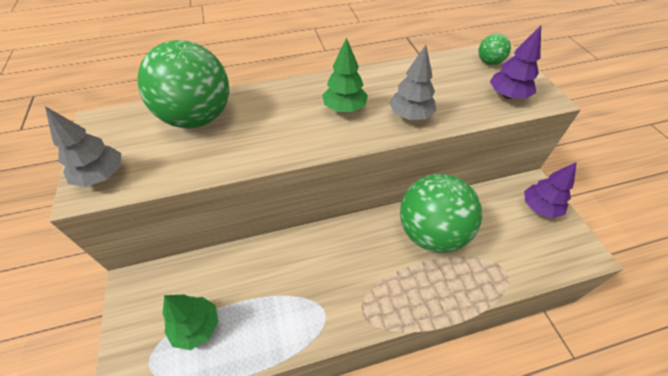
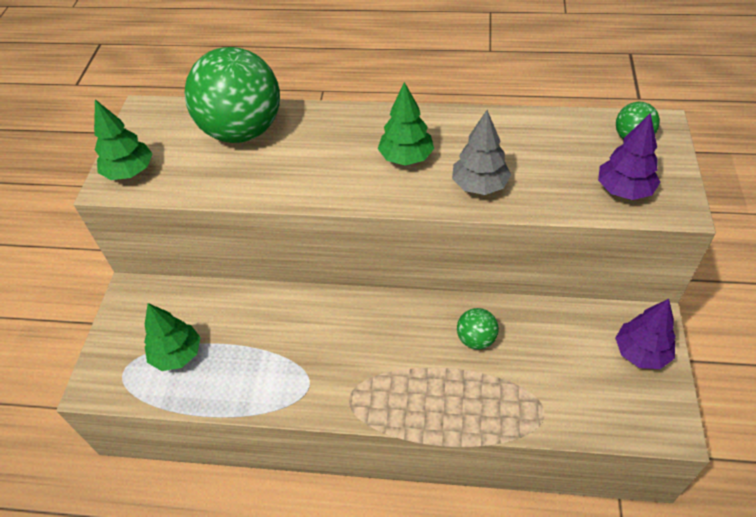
camera: 25 degrees right, 0 degrees up
(102, 176) = (130, 172): grey tree -> green tree
(431, 233) = (476, 339): green ball -> green ball, size x0.43

